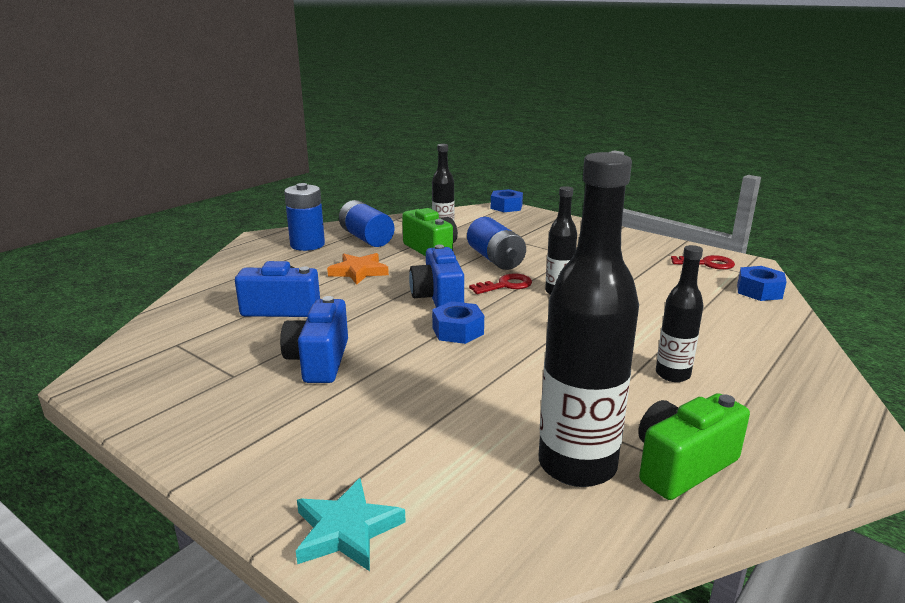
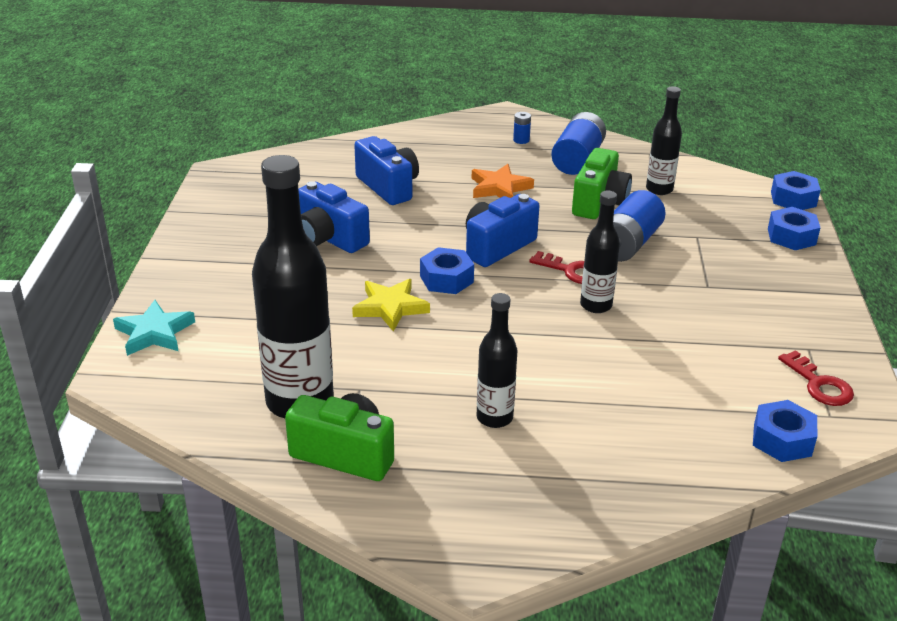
camera: 55 degrees right, 10 degrees up
(307, 245) = (521, 140): blue battery -> blue battery, size x0.44
(319, 361) = (329, 238): blue camera -> blue camera turned 105 degrees counterclockwise
(470, 368) = (390, 307): none -> yellow star
(545, 220) = (791, 236): none -> blue nut

